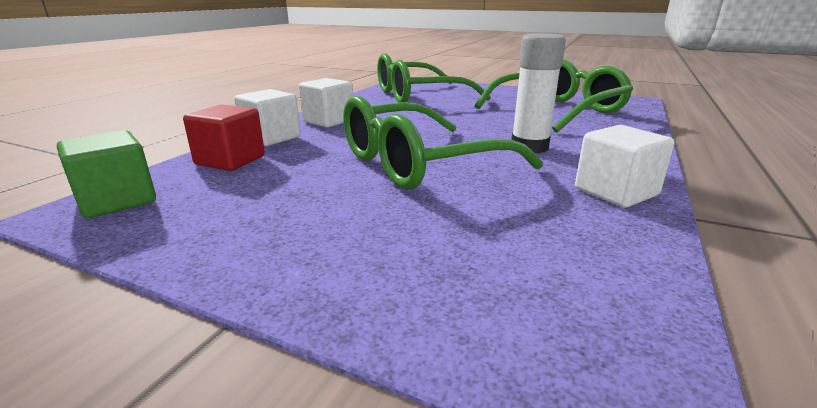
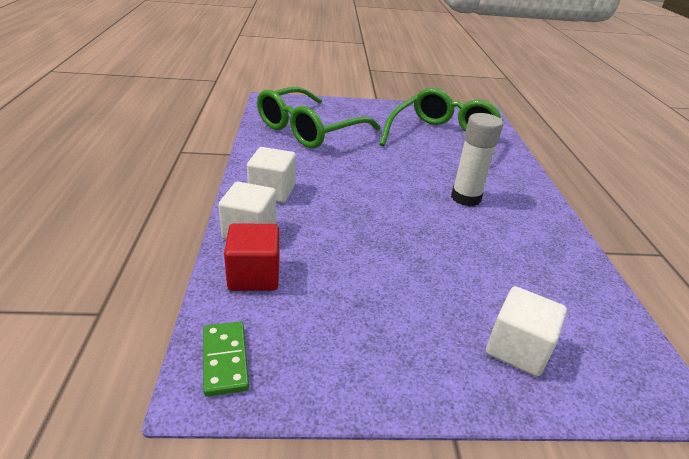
camera: 30 degrees left, 10 degrees up
(117, 201) = (225, 360): green cube -> green domino
(419, 163) = (411, 239): green glasses -> none
(615, 192) = (554, 240): white cube -> white cube (517, 348)

